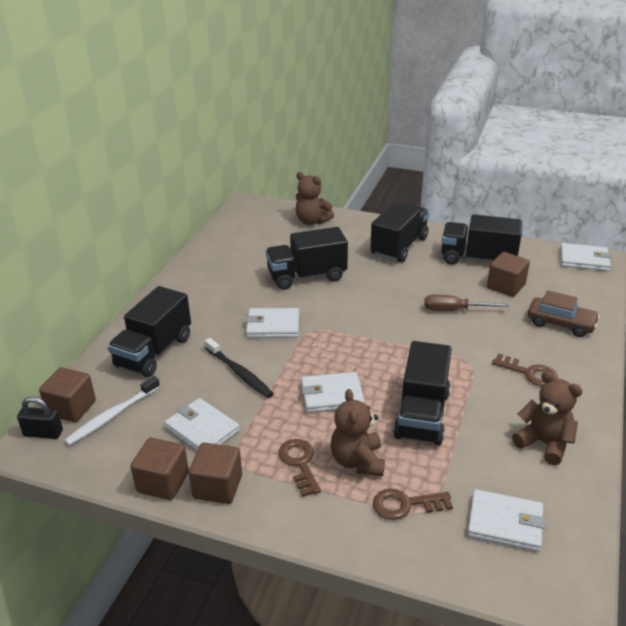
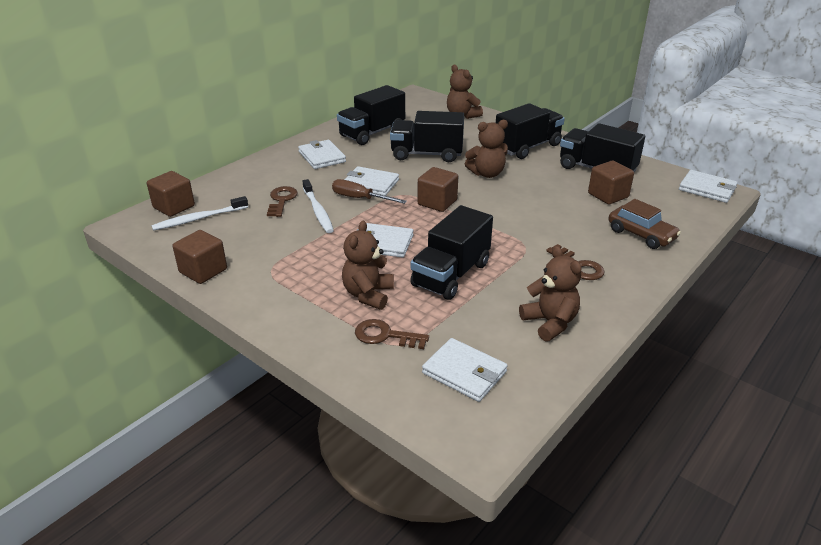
camera: 20 degrees right, 0 degrees up
(43, 433) = (142, 218): black padlock -> none
(154, 352) = (262, 183): black truck -> black truck (372, 133)
(202, 429) = (259, 243): white wallet -> white wallet (322, 157)
(217, 487) = (242, 284): brown cube -> brown cube (437, 202)
(239, 373) = (318, 211): black toothbrush -> white toothbrush
(300, 463) = (319, 284): brown key -> brown key (282, 200)
(380, 286) = (487, 174): none -> brown teddy bear
(454, 310) = (542, 204): brown screwdriver -> brown screwdriver (360, 198)

